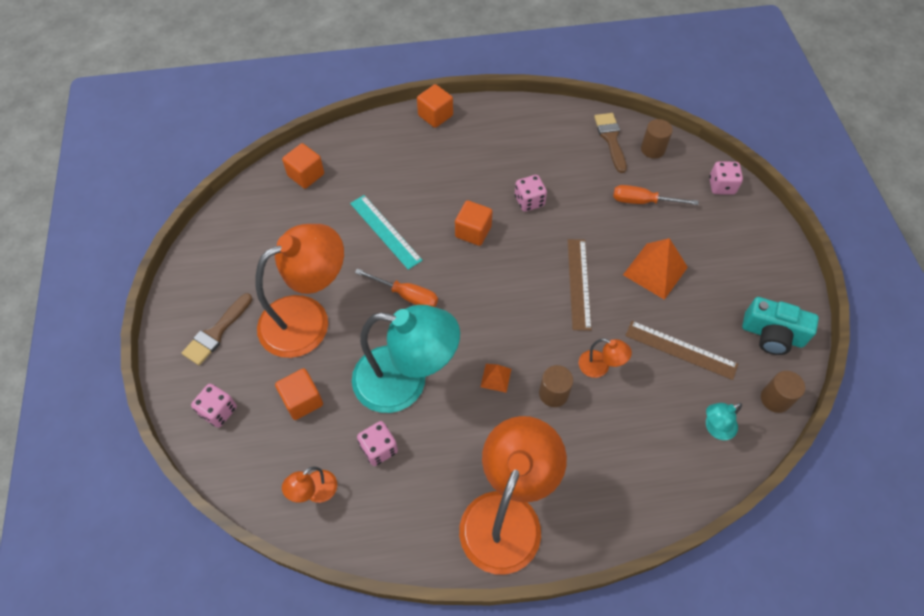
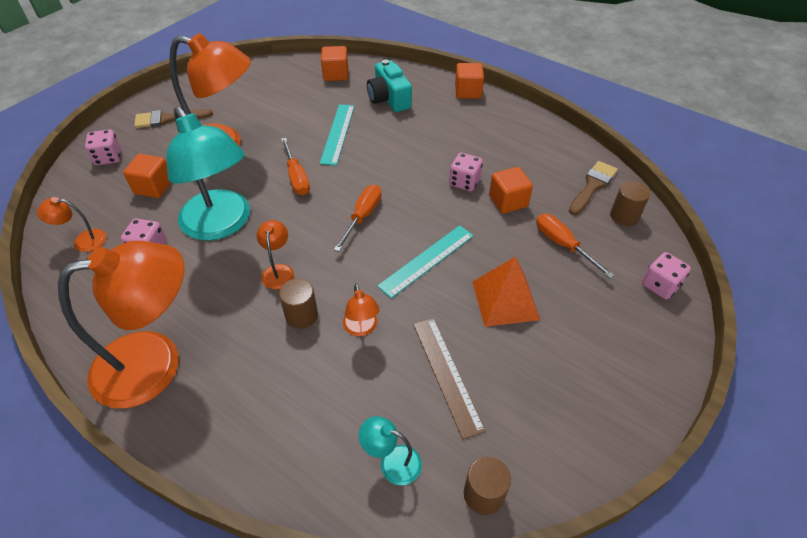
camera: 45 degrees right, 10 degrees down
(473, 231) = (395, 172): orange cube -> orange cube (508, 201)
(496, 378) = (278, 271): orange pyramid -> orange lamp
(497, 287) = (362, 217): none -> orange screwdriver
(579, 283) = (427, 260): brown ruler -> turquoise ruler
(772, 335) = (554, 439): turquoise camera -> turquoise camera (389, 99)

